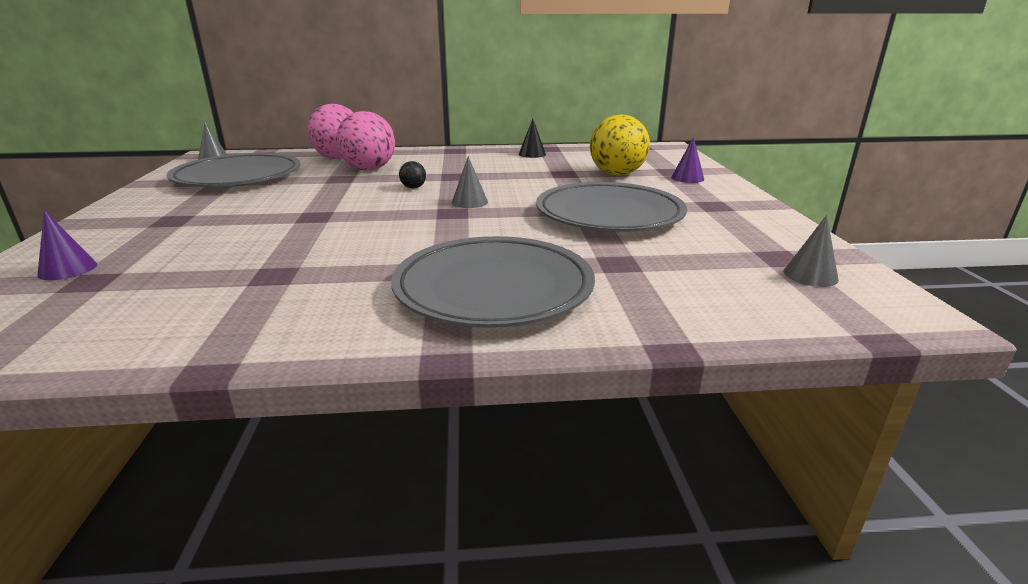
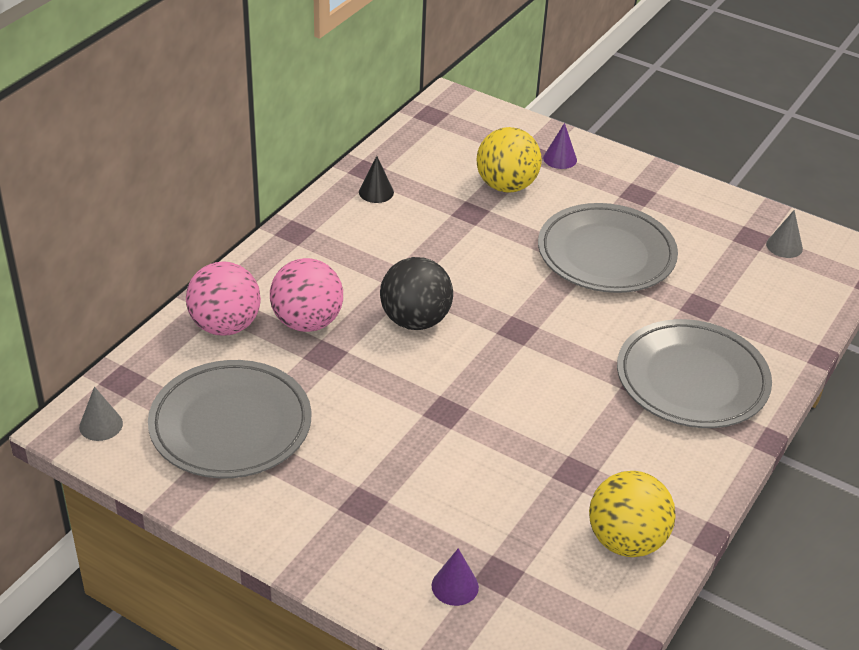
camera: 55 degrees left, 15 degrees up
(172, 324) = (626, 541): none -> yellow ball
(413, 187) = (415, 320): black ball -> black ball, size x2.35
(469, 202) = (498, 307): grey cone -> none

